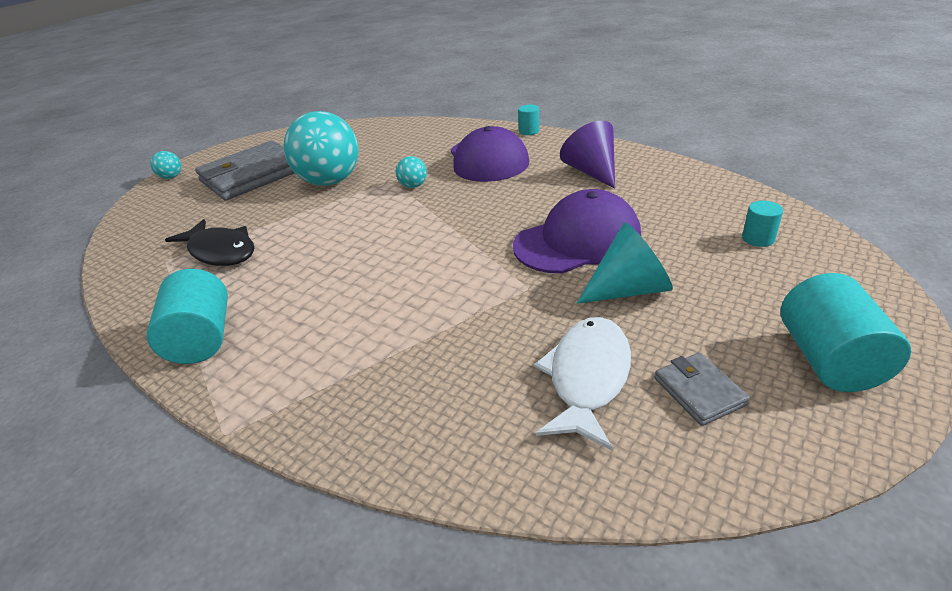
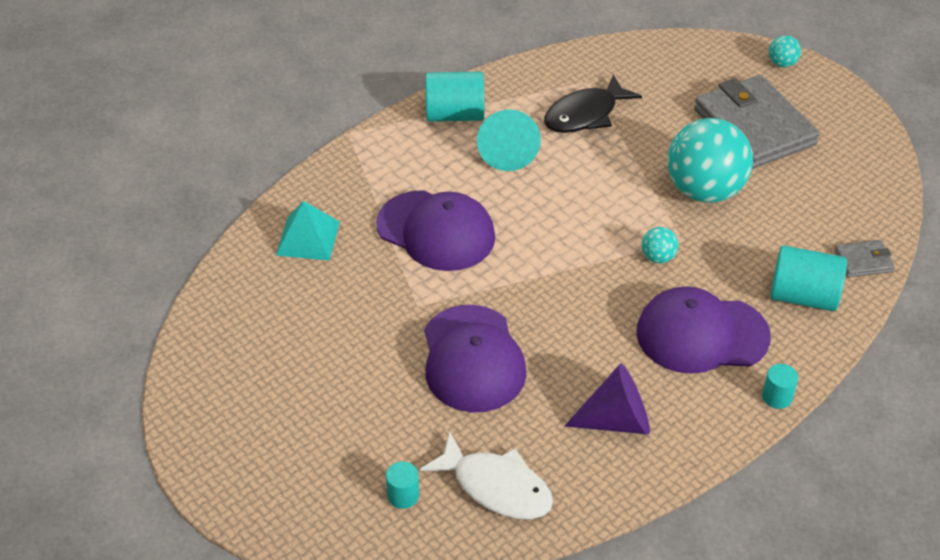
camera: 100 degrees right, 10 degrees up
(413, 303) = (436, 231): none -> purple cap
(457, 410) = (308, 238): none -> turquoise pyramid
(587, 377) = (298, 309): white fish -> white fish (496, 487)
(629, 289) = (379, 368): turquoise cone -> turquoise cone (507, 153)
(699, 391) = (253, 362): grey wallet -> grey wallet (863, 261)
(829, 359) = (238, 448): turquoise cylinder -> turquoise cylinder (803, 296)

